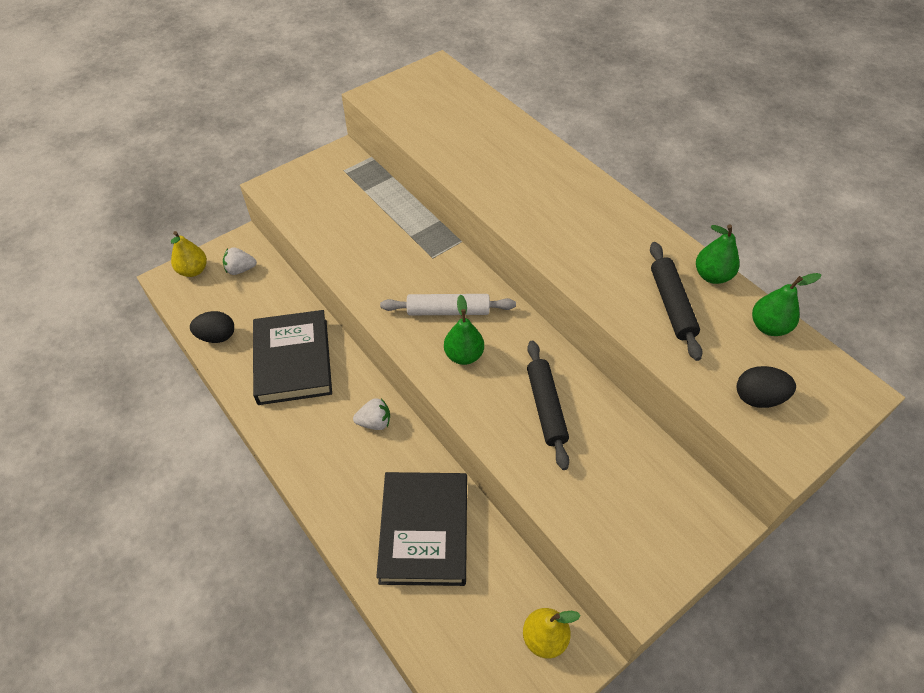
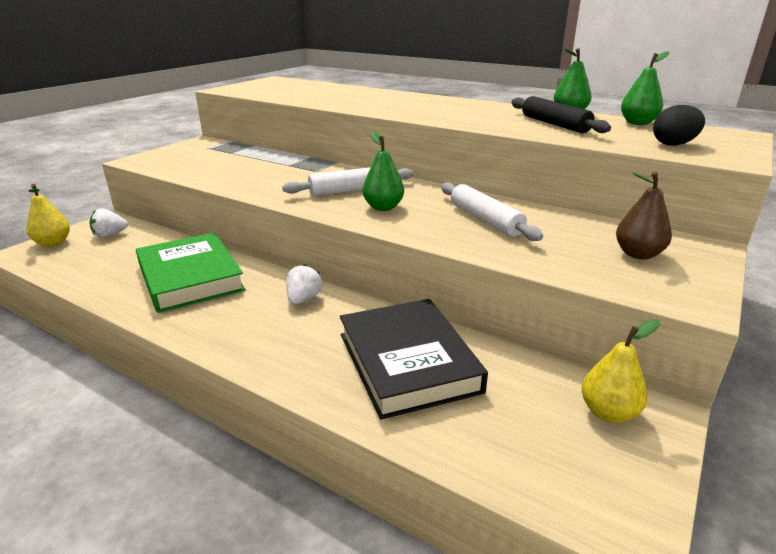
camera: 20 degrees left, 25 degrees down
(217, 336) = (91, 277): black egg -> none
(293, 361) = (190, 277): black book -> green book
(374, 422) = (303, 299): white strawberry -> white strawberry turned 45 degrees counterclockwise
(546, 407) = (485, 220): black rolling pin -> white rolling pin
(647, 510) = (638, 254): none -> brown pear

